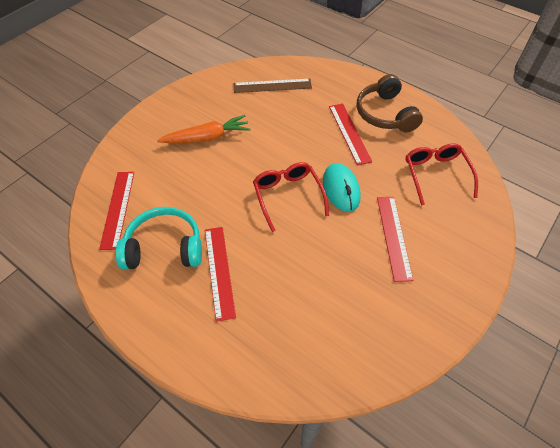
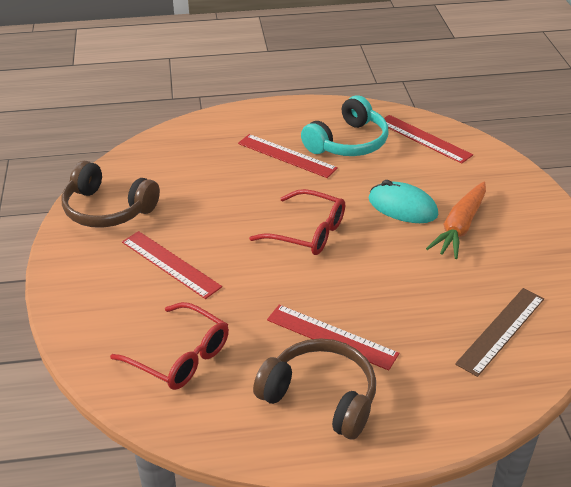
camera: 135 degrees right, 15 degrees down
(341, 189) = (267, 271): turquoise mouse -> turquoise mouse (402, 207)
(400, 325) = (107, 209): none -> brown headphones

